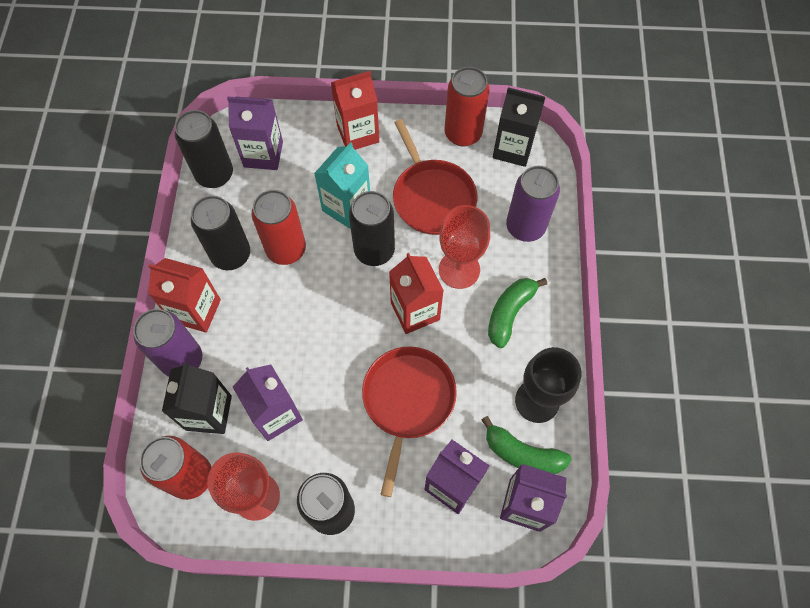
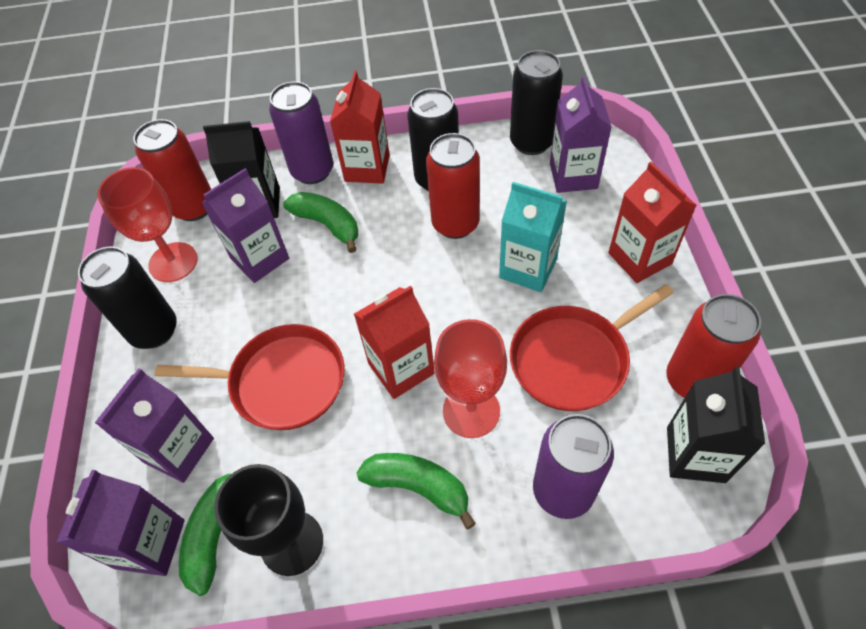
camera: 85 degrees right, 10 degrees down
(254, 352) = (327, 224): none -> green banana
(374, 251) = (475, 309): black can -> none

